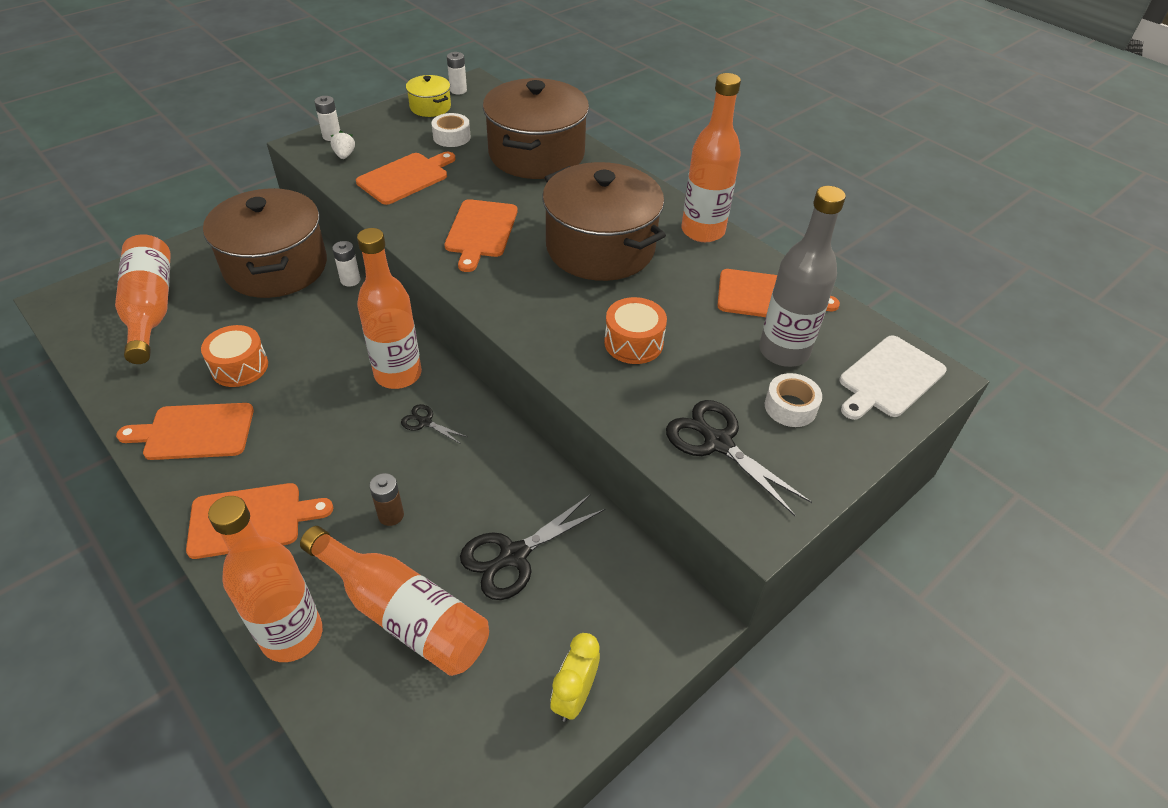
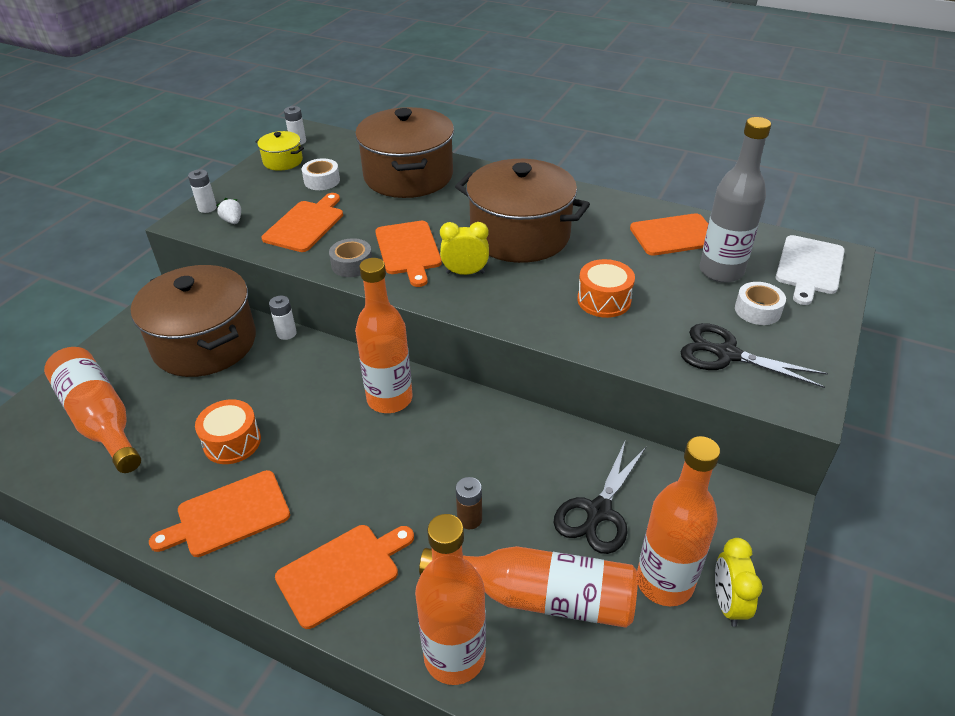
camera: 20 degrees left, 5 degrees down
(418, 230) = (352, 264): none -> grey tape
(425, 422) = (443, 430): black scissors -> none
(517, 271) = (465, 273): none -> yellow clock
(702, 231) = (591, 200): orange bottle -> orange bottle (664, 582)

